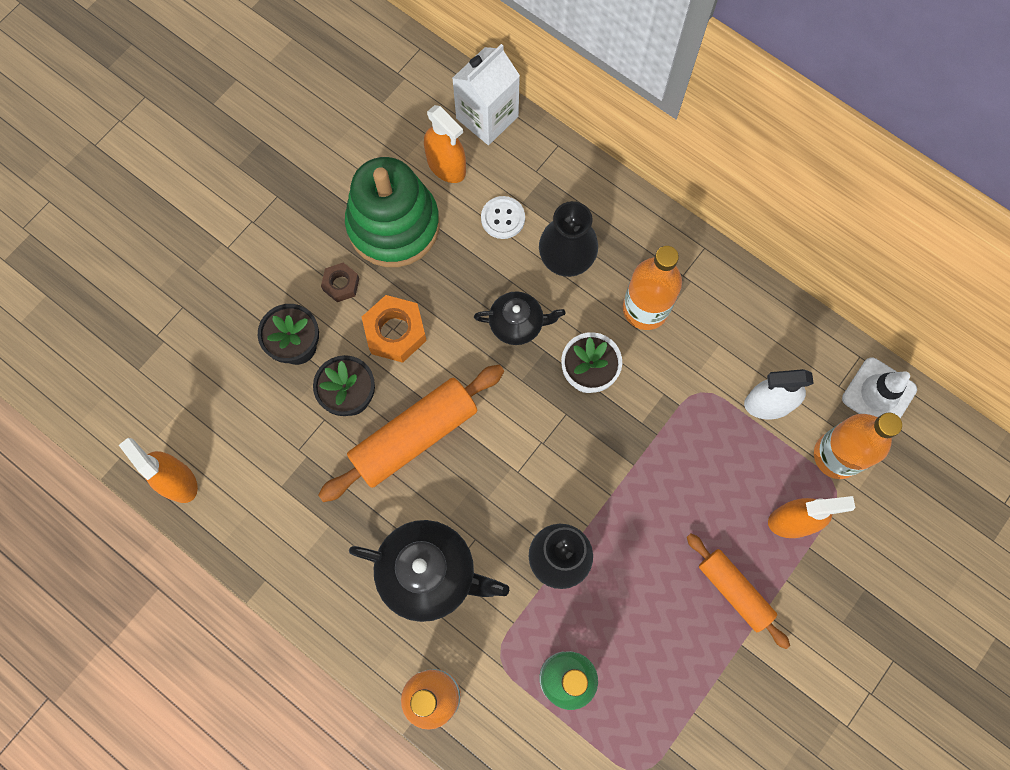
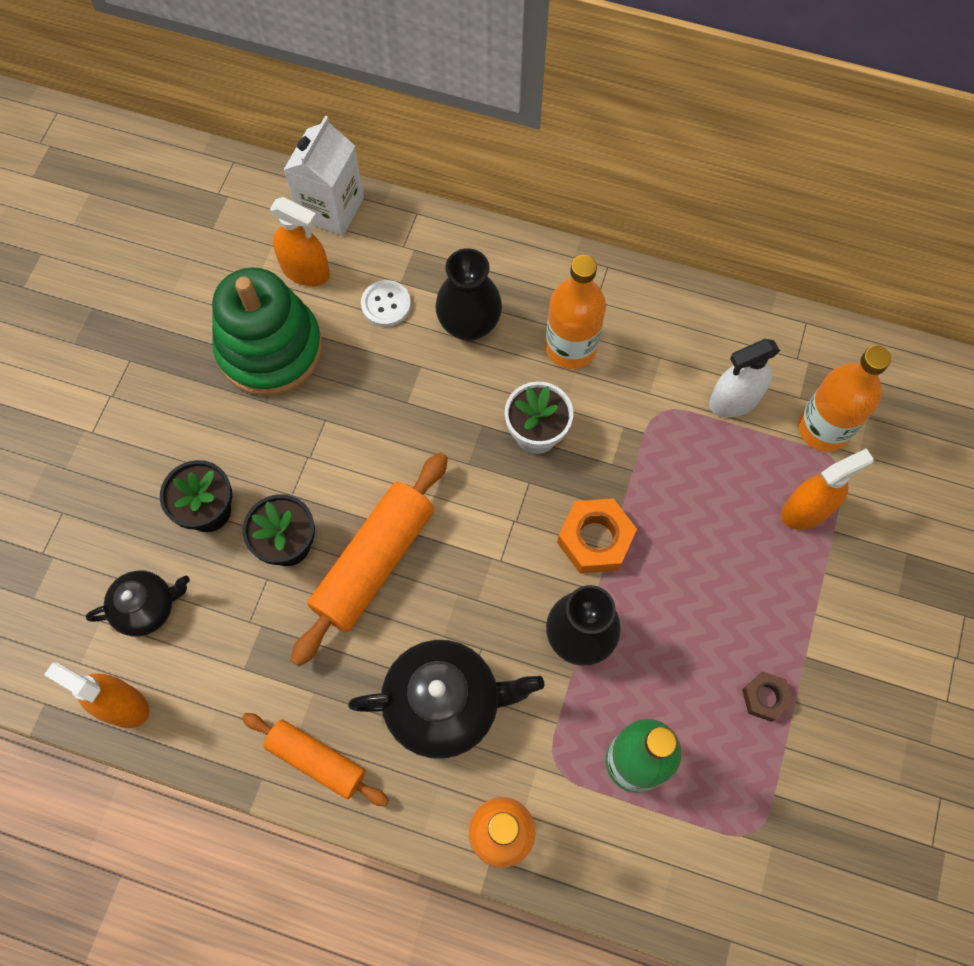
camera: 20 degrees left, 5 degrees down
(341, 284) = (234, 429): brown nut -> brown nut (765, 697)
(395, 332) = (312, 459): orange nut -> orange nut (595, 540)
(517, 324) = (442, 407): black teapot -> black teapot (147, 607)
(734, 591) = (776, 603): orange rolling pin -> orange rolling pin (317, 760)
(879, 394) = (840, 353): white traffic cone -> none

